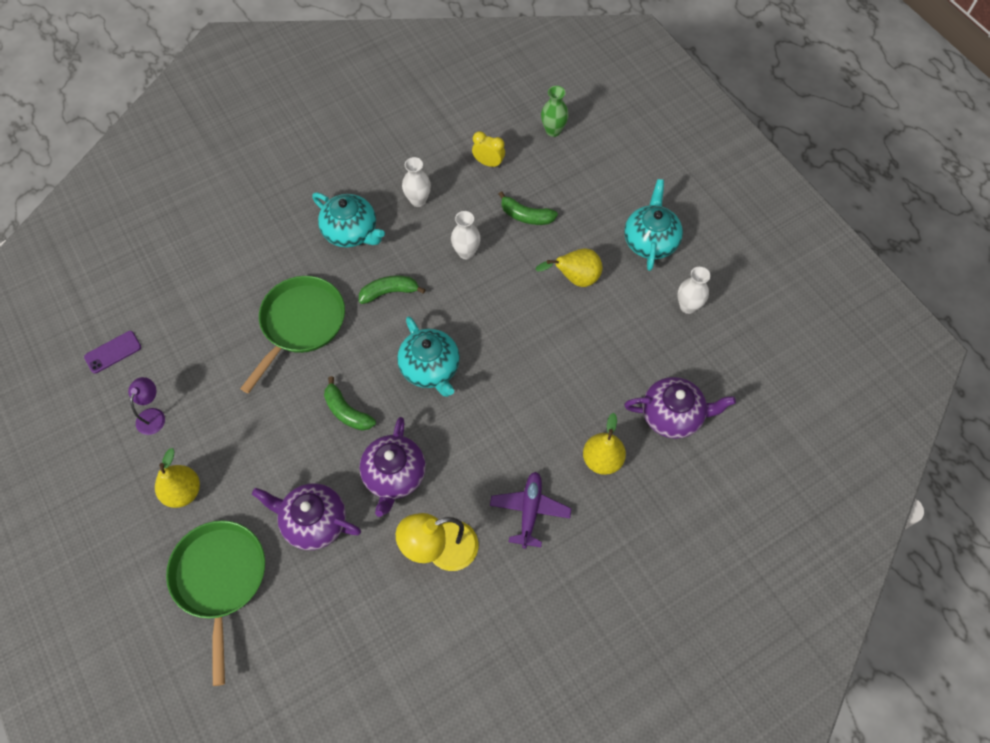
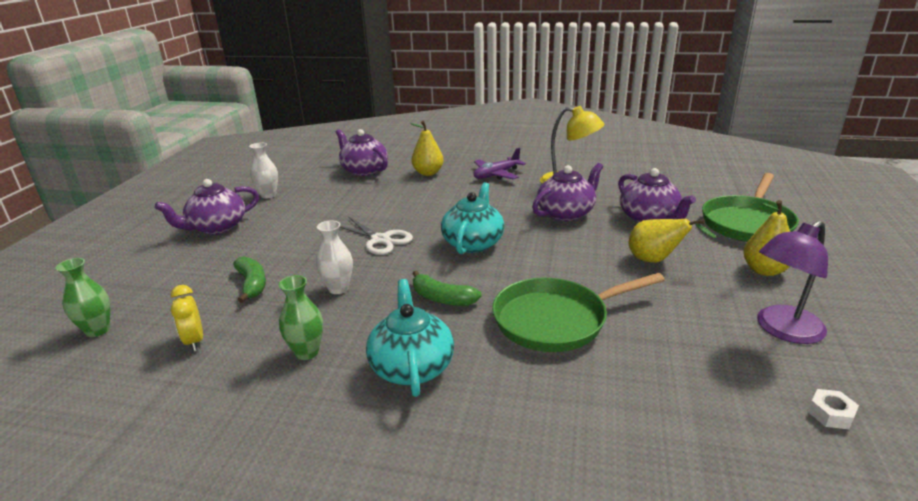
camera: 135 degrees left, 35 degrees down
(113, 352) = (830, 414): purple phone -> white nut
(153, 415) = (782, 330): purple lamp -> purple lamp, size x1.67
(347, 412) = (569, 251): green banana -> none
(418, 200) = (307, 352): white vase -> green vase
(505, 319) = (380, 240): none -> white scissors
(575, 278) = (298, 235): yellow pear -> yellow pear (656, 261)
(650, 241) = (217, 227): turquoise teapot -> purple teapot

